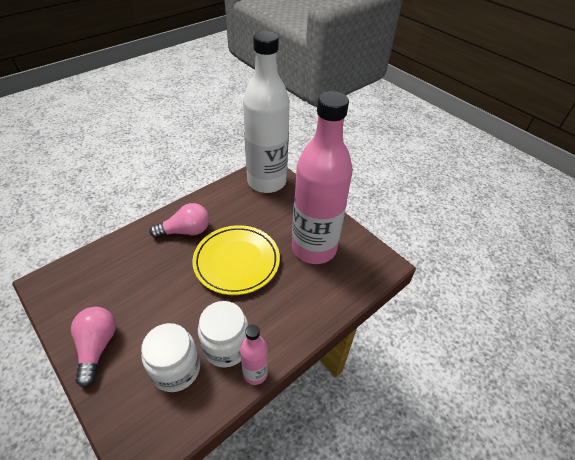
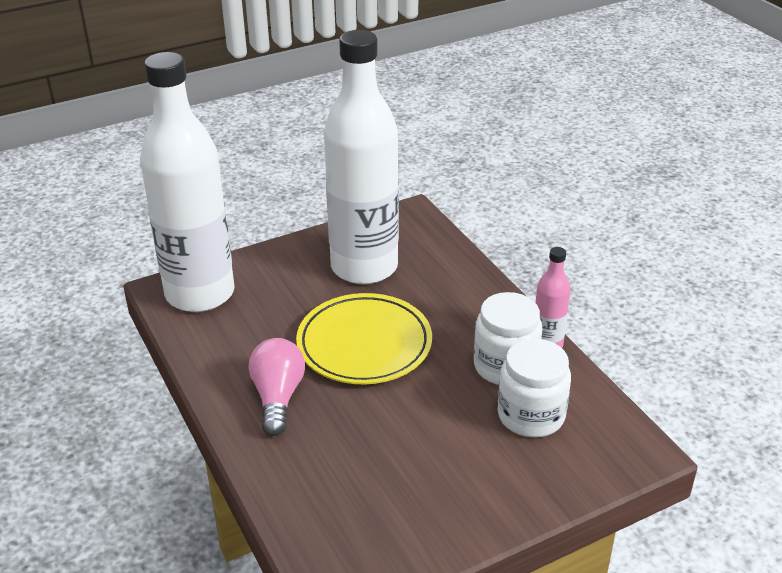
camera: 75 degrees left, 10 degrees down
(97, 346) = (482, 501): pink light bulb -> none
(314, 248) = (364, 267): pink bottle -> white bottle

